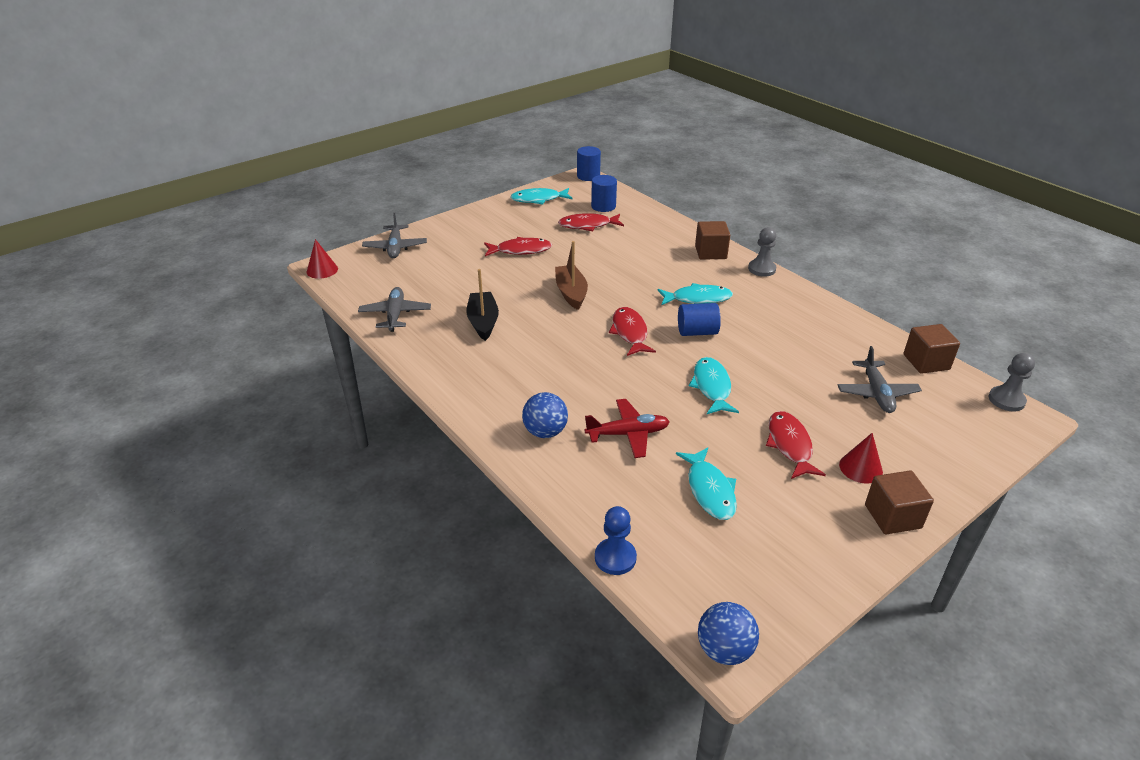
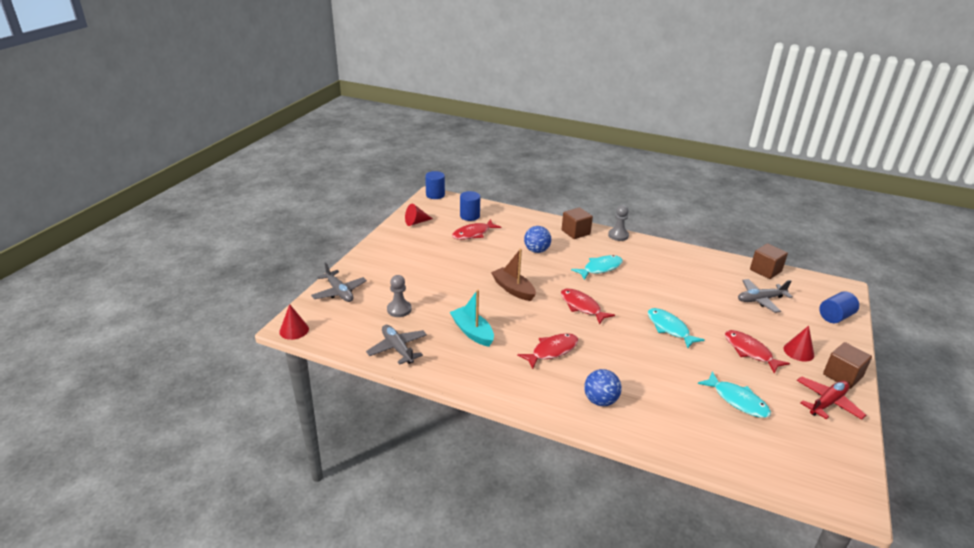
camera: 30 degrees left, 5 degrees down
(483, 322) = (472, 332): black boat -> turquoise boat
(520, 250) = (443, 267): red fish -> red fish (552, 351)
(538, 199) = (416, 222): turquoise fish -> red cone
(615, 558) = (731, 472): blue pawn -> none
(628, 434) = (653, 381): red plane -> red plane (827, 403)
(697, 332) = (623, 292): blue cylinder -> blue cylinder (835, 317)
(724, 650) = (847, 502): blue ball -> blue ball (536, 250)
(876, 393) = (760, 300): grey plane -> grey plane turned 105 degrees clockwise
(1006, 400) = (824, 281): grey pawn -> grey pawn (399, 309)

